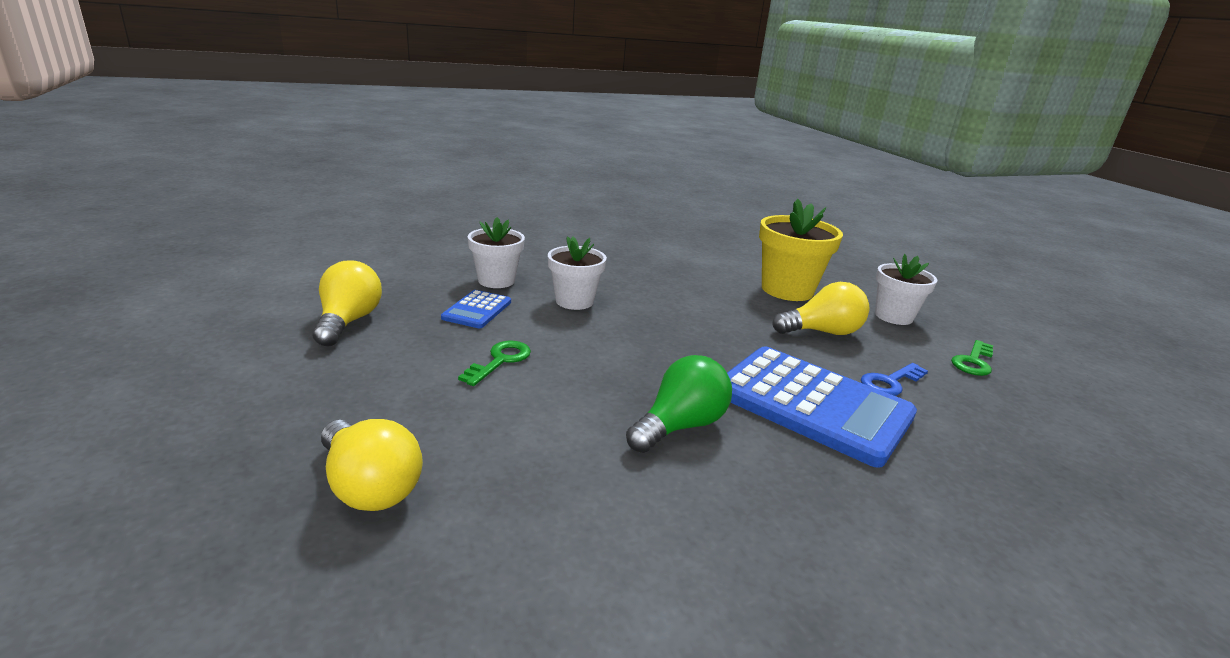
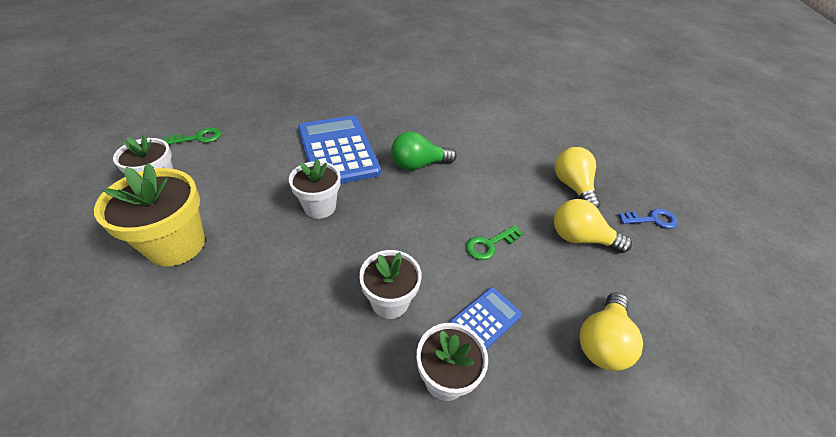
camera: 150 degrees left, 20 degrees up
(727, 340) = (320, 207): none -> white flower pot
(822, 332) = (242, 190): yellow light bulb -> yellow light bulb (580, 238)
(890, 382) = (274, 146): blue key -> blue key (652, 219)

